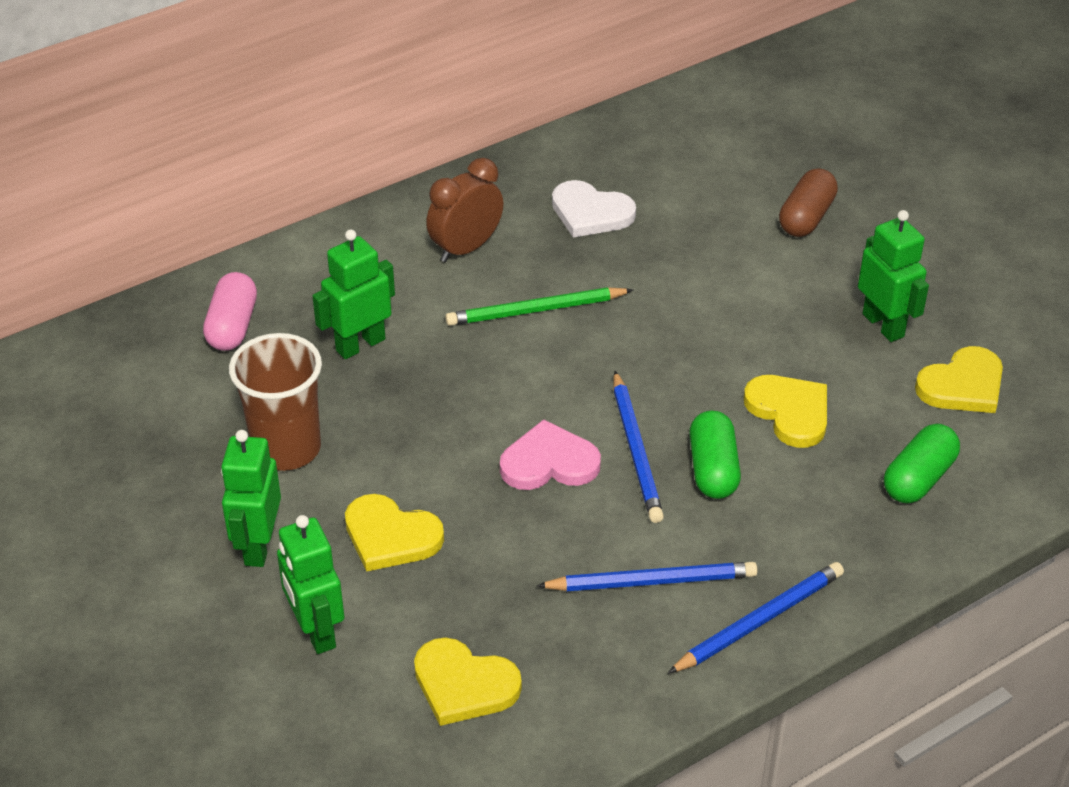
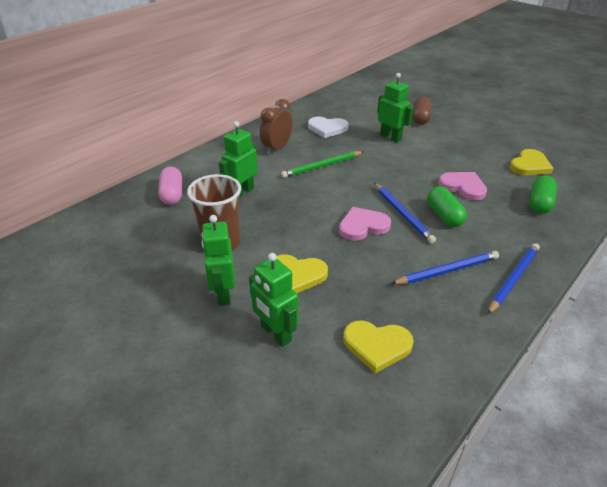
camera: 15 degrees left, 5 degrees down
(789, 412) = (463, 187): yellow heart -> pink heart
(883, 325) = (480, 149): green robot -> green robot (390, 137)

